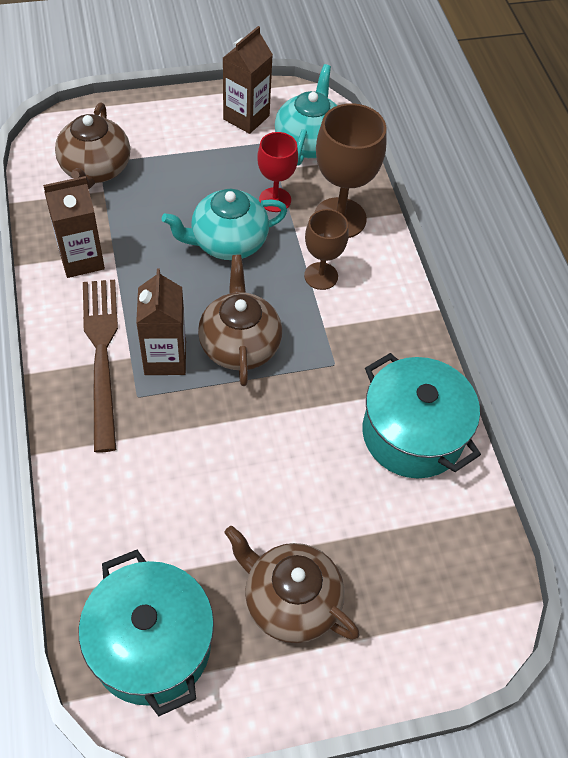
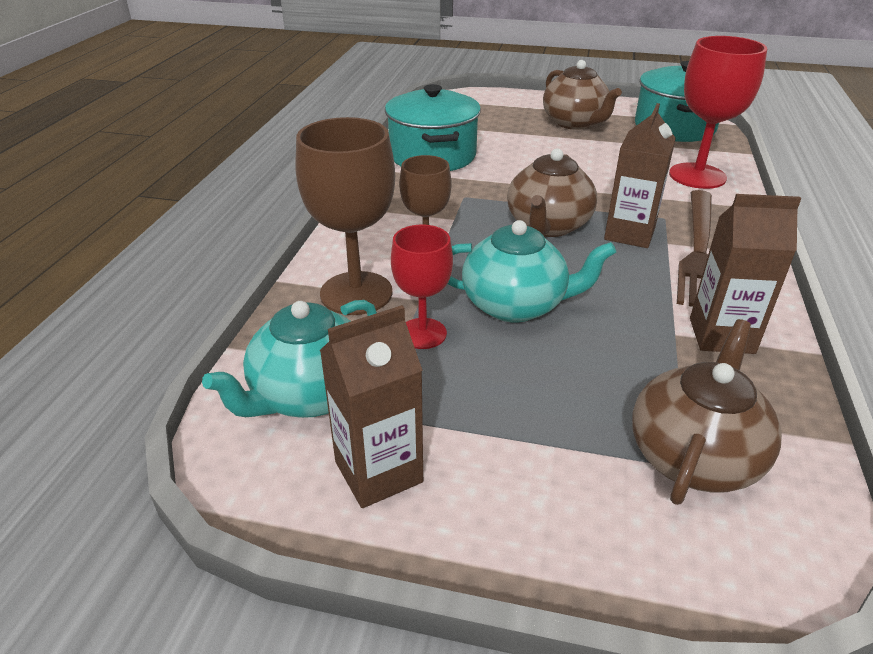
camera: 150 degrees left, 20 degrees down
(111, 500) = (697, 176): none -> red goblet

